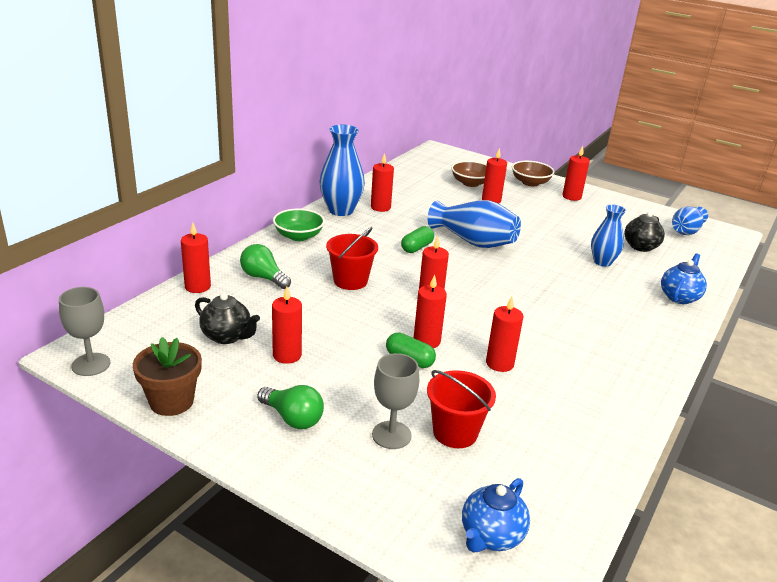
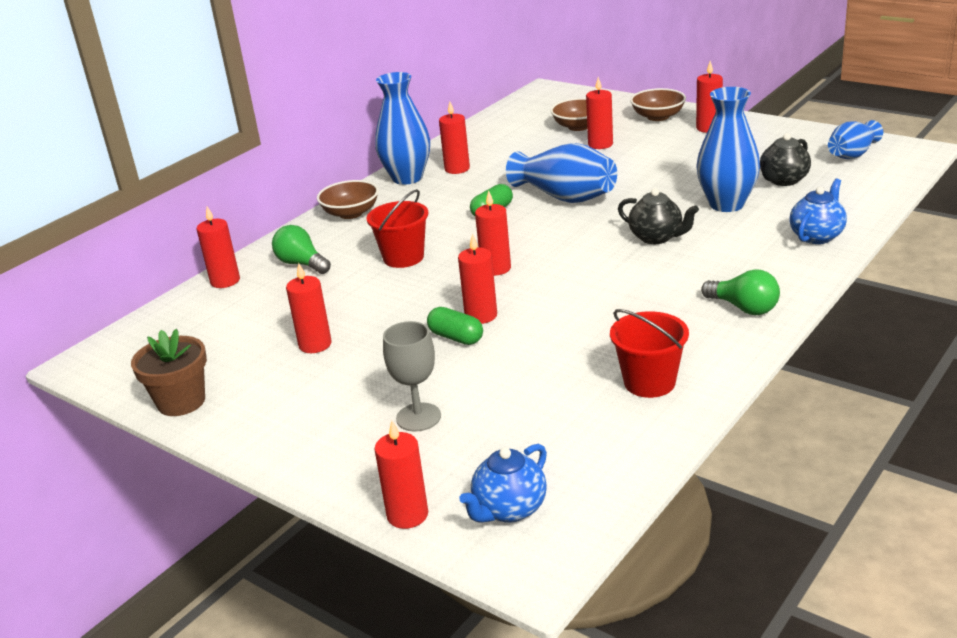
camera: 10 degrees right, 0 degrees up
(91, 364) = (100, 372): grey goblet -> none
(227, 336) = (251, 331): black teapot -> black teapot (657, 237)
(292, 418) = (310, 408): green light bulb -> green light bulb (744, 308)
(298, 236) = (351, 213): green bowl -> brown bowl
(455, 432) = (492, 409): red bucket -> red bucket (649, 382)
(499, 363) = (563, 332): red candle -> red candle (407, 515)
(602, 262) = (726, 204): blue vase -> blue vase, size x1.54

